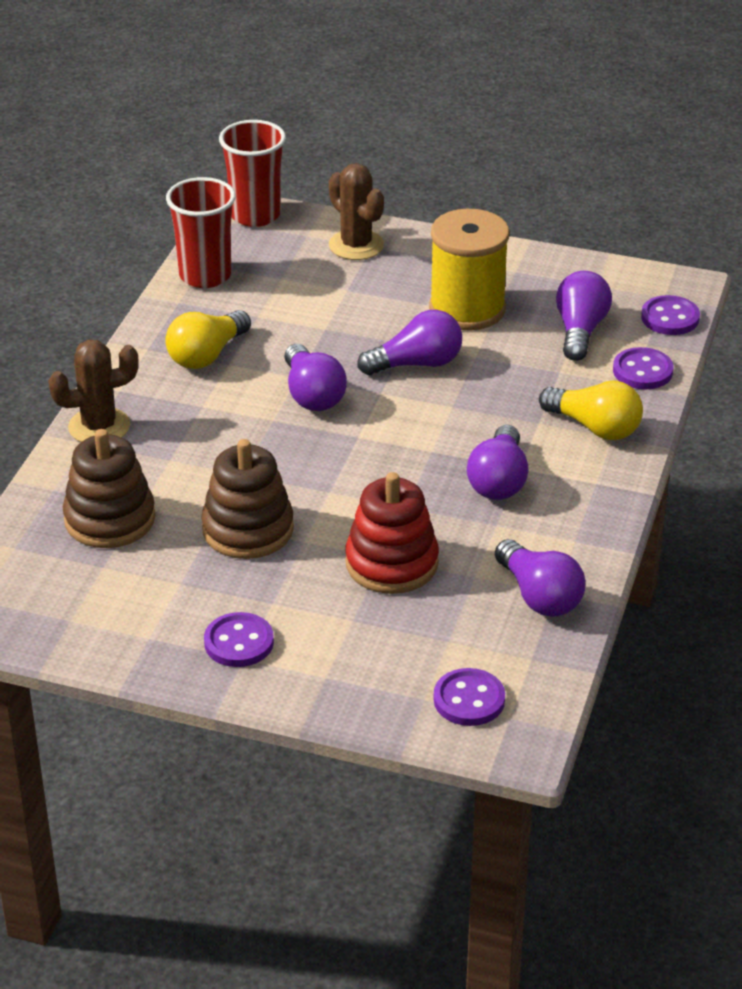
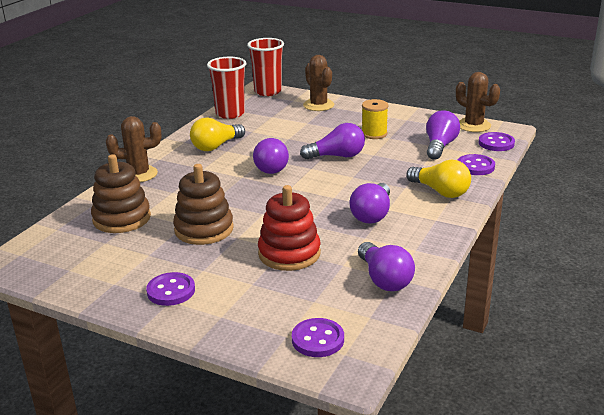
camera: 10 degrees right, 10 degrees down
(467, 309) = (374, 134): yellow spool -> yellow spool, size x0.58
(629, 279) = (474, 125): none -> brown cactus

